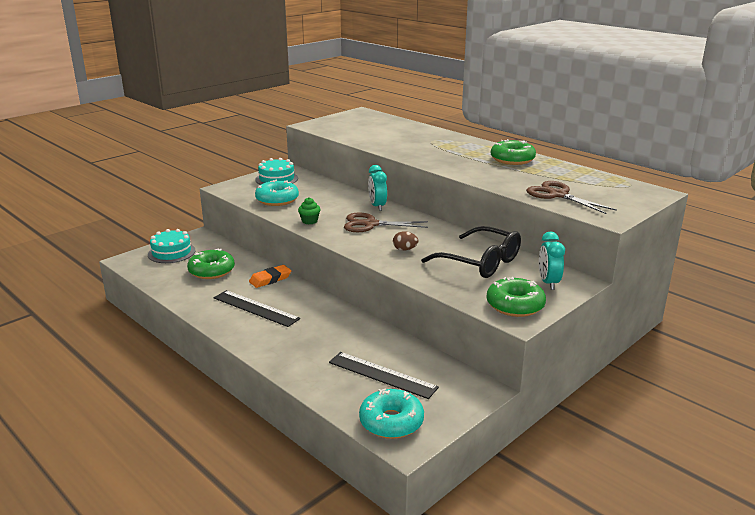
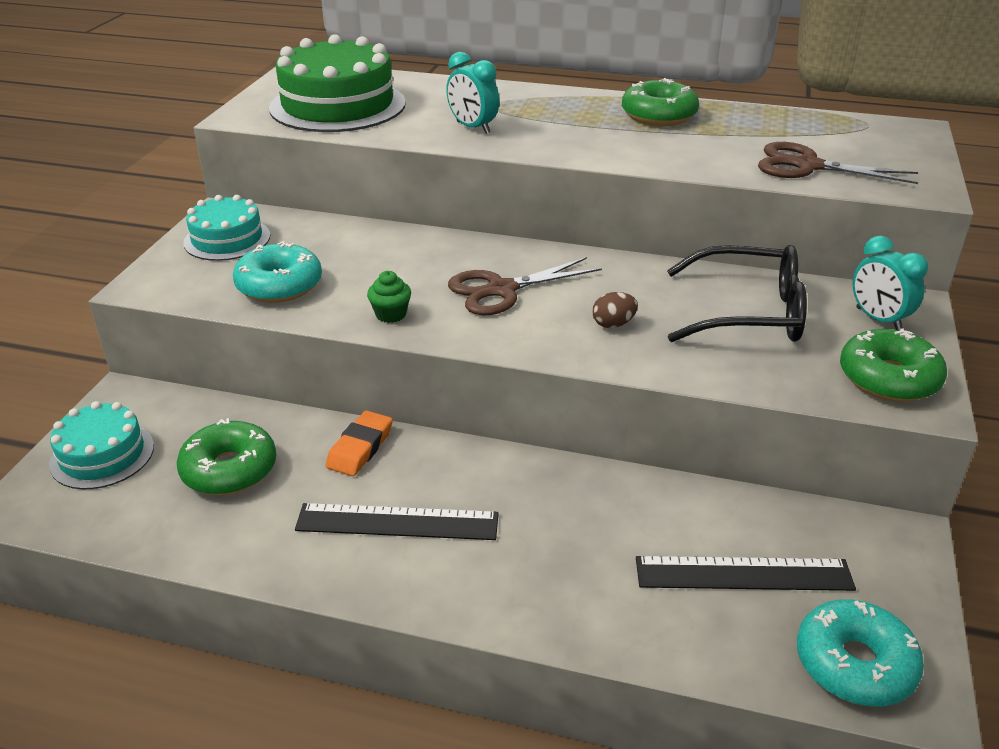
camera: 30 degrees left, 10 degrees up
(358, 128) = (337, 105): none -> green cake
(377, 206) = (471, 250): turquoise clock -> turquoise clock (473, 127)

